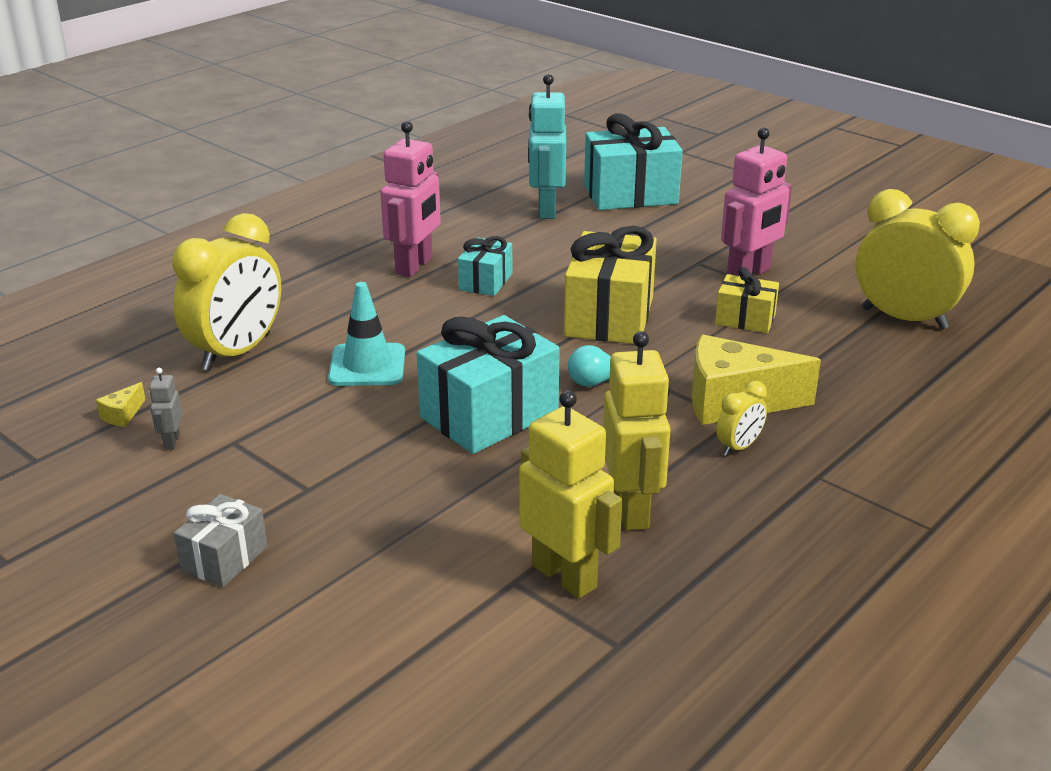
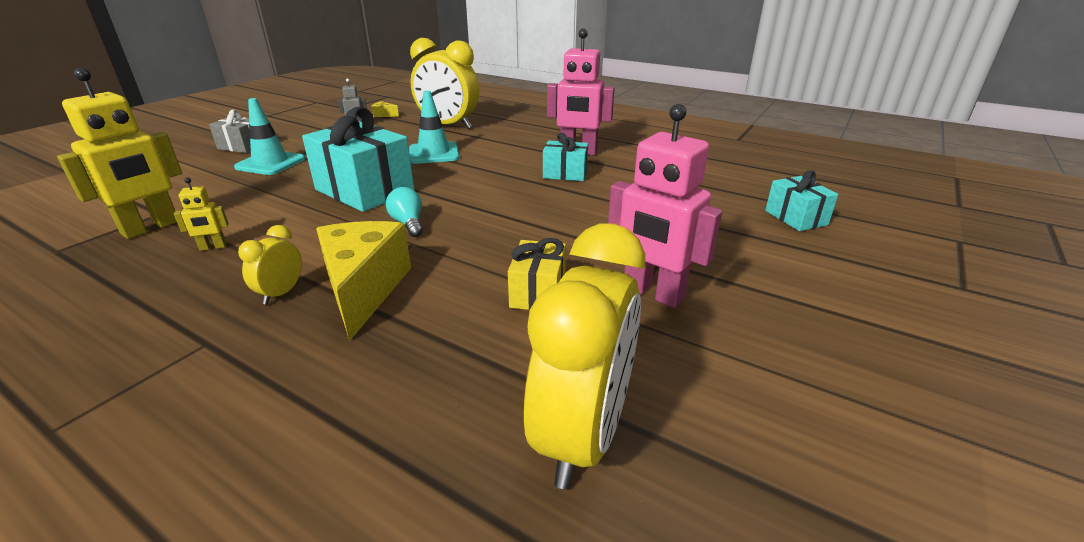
camera: 80 degrees right, 0 degrees up
(338, 510) = (270, 163): none -> turquoise traffic cone
(546, 210) = (717, 184): turquoise robot -> none
(609, 317) = (522, 222): yellow gift -> none
(630, 194) = (795, 218): turquoise gift -> turquoise gift, size x0.54
(632, 510) = (213, 247): yellow robot -> yellow robot, size x0.46
(739, 447) = (281, 293): yellow clock -> yellow clock turned 75 degrees clockwise

